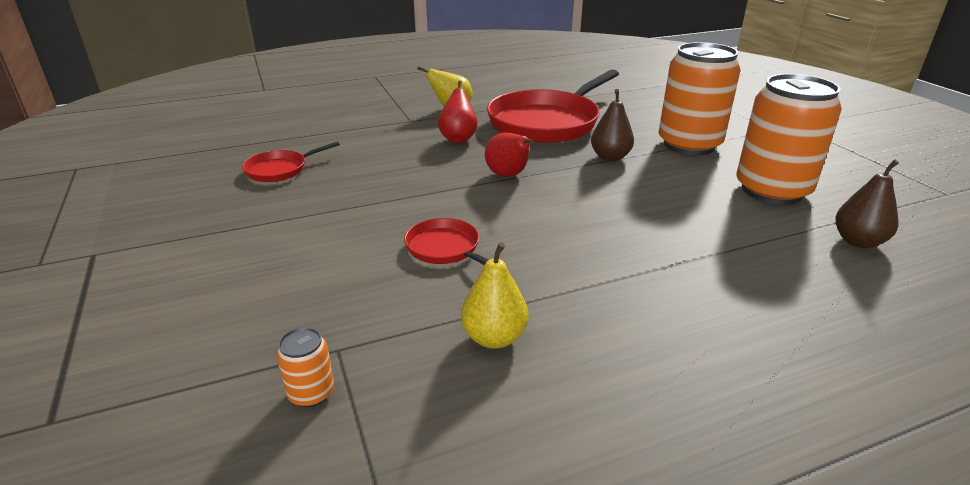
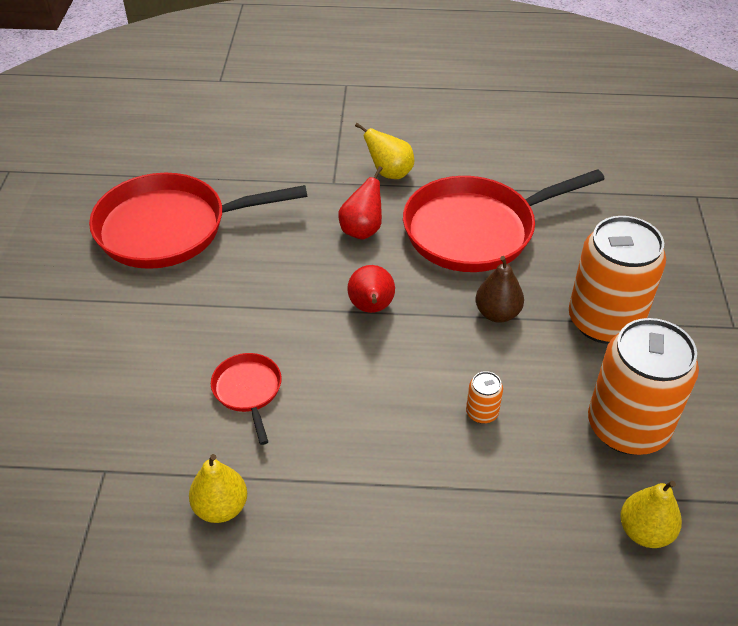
camera: 25 degrees right, 15 degrees up
(280, 170) = (170, 228): red pan -> red pan, size x2.16
(311, 393) = (67, 505): orange can -> orange can (482, 413)
(858, 241) = (644, 531): brown pear -> yellow pear

